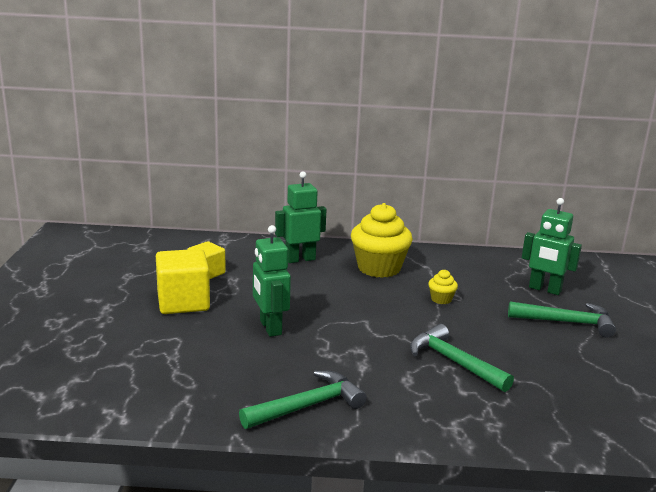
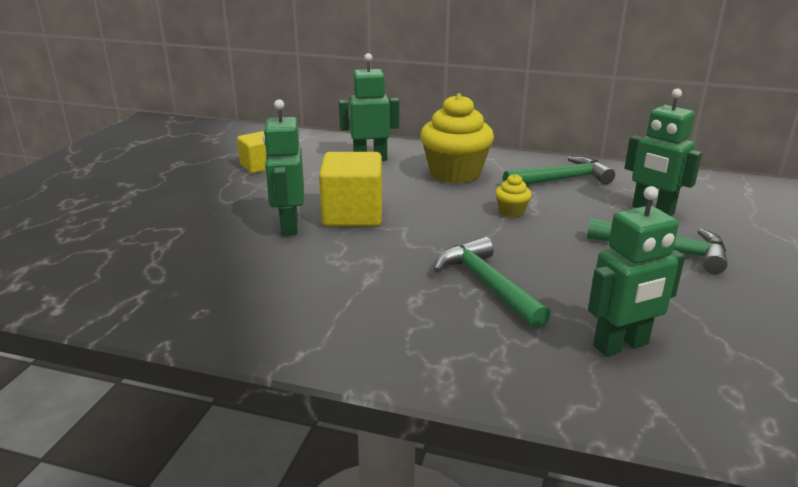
camera: 15 degrees right, 5 degrees up
(183, 302) = (214, 193): yellow cube -> yellow cube (353, 215)
(307, 406) = (272, 318): green hammer -> green hammer (561, 180)
(567, 397) = (621, 345): none -> green robot

